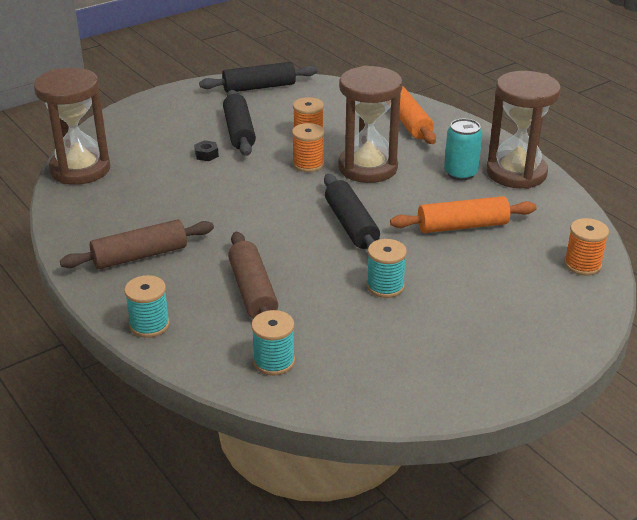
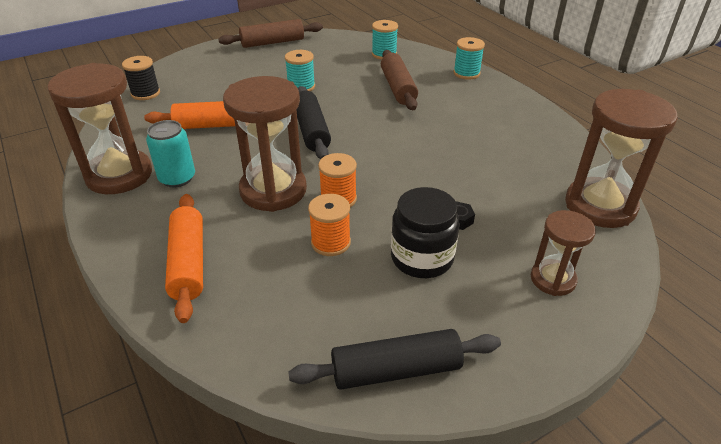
camera: 175 degrees left, 5 degrees up
(140, 256) = (491, 115): brown rolling pin -> brown rolling pin (272, 42)
(148, 125) = (553, 279): none -> brown hourglass
(239, 132) = (422, 258): black rolling pin -> black jar
(582, 264) = (145, 93): orange spool -> black spool

